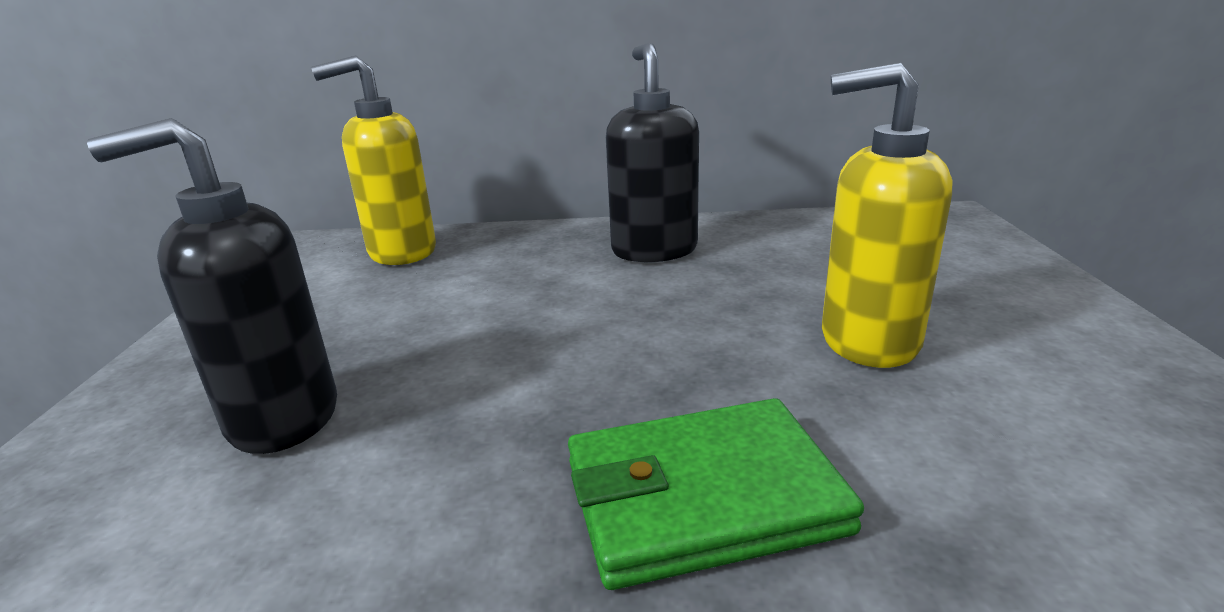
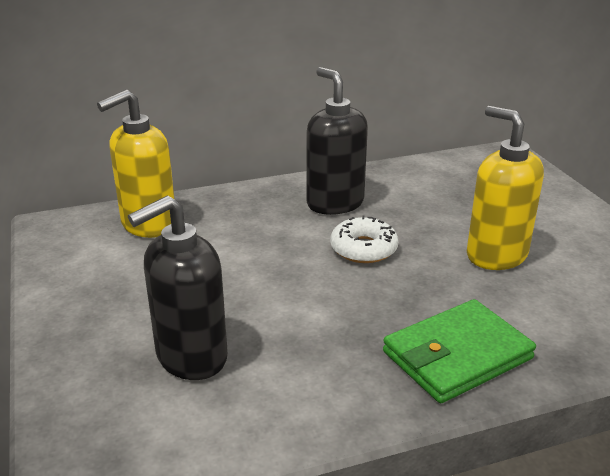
camera: 20 degrees left, 5 degrees up
(654, 307) = (363, 249): none -> white donut
(868, 340) = (496, 255): yellow soap dispenser -> yellow soap dispenser turned 60 degrees clockwise

